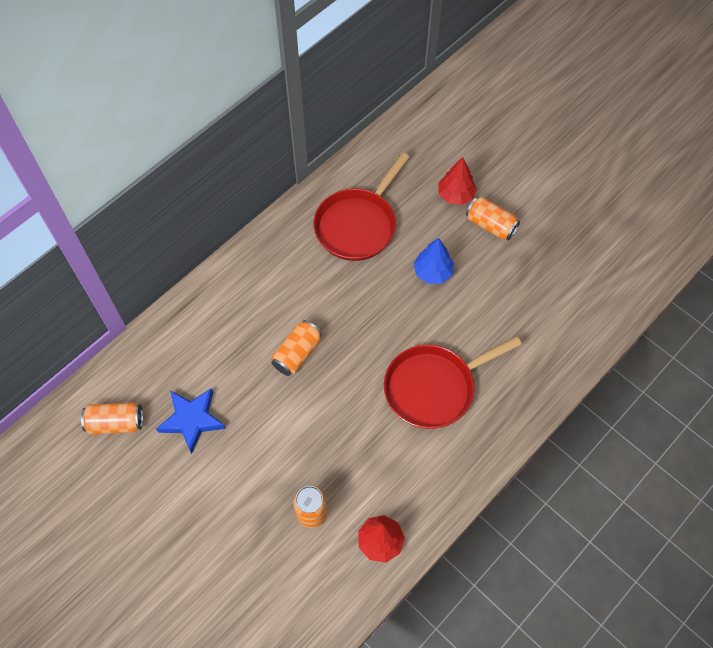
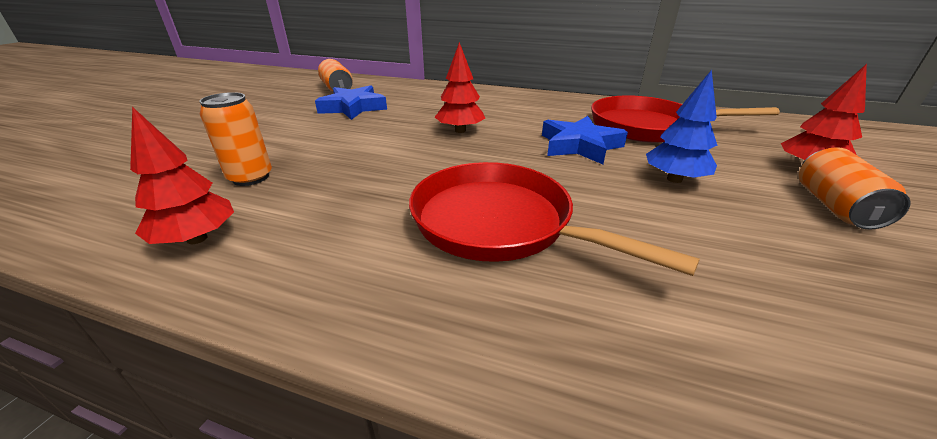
camera: 65 degrees right, 30 degrees down
(297, 354) = (460, 130): orange can -> red tree
(365, 290) = (580, 146): none -> blue star

